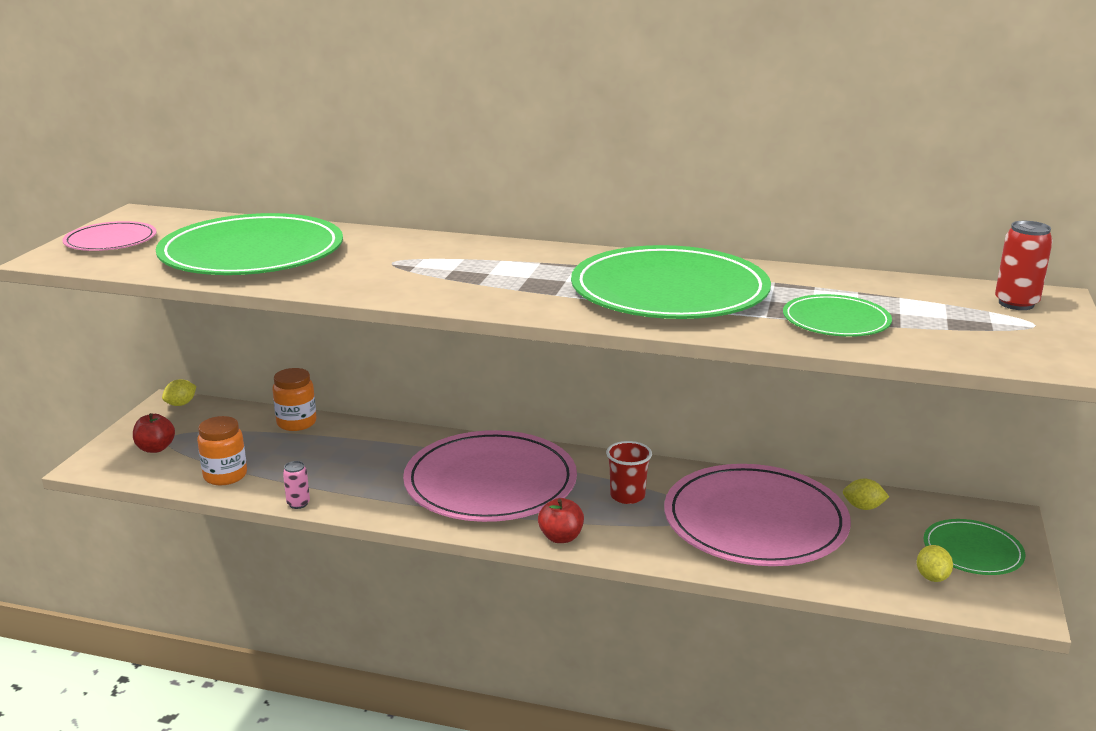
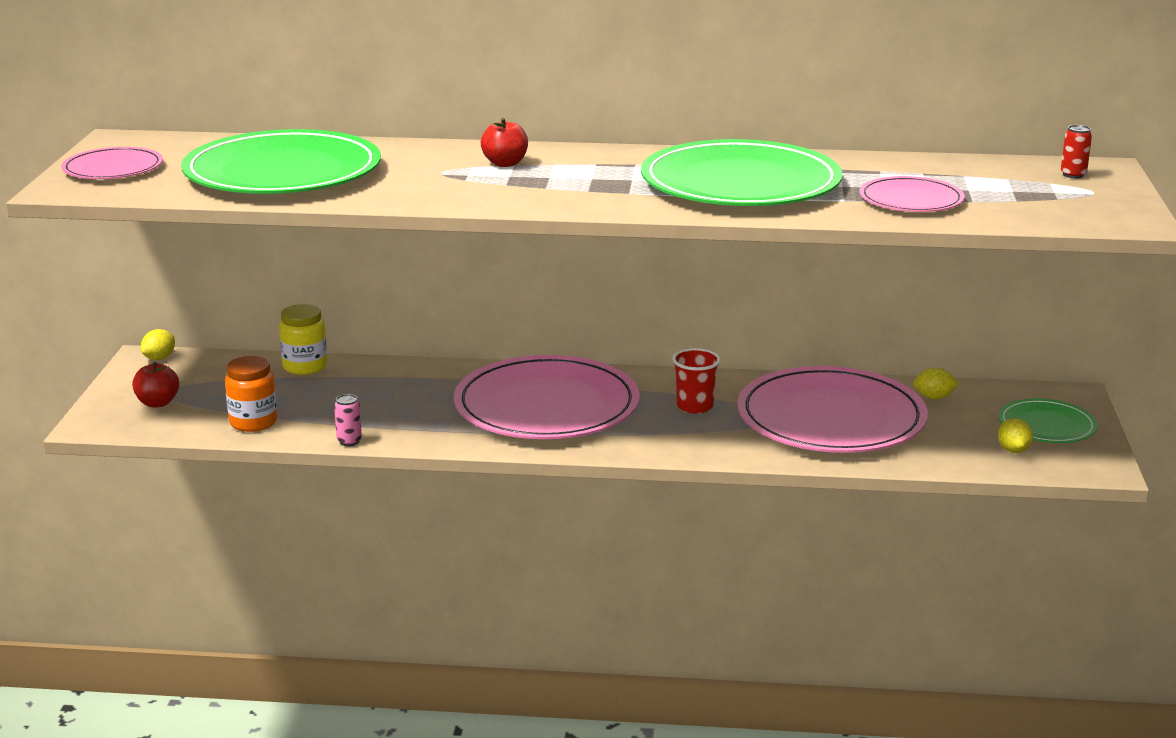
camera: 10 degrees left, 0 degrees up
(296, 423) = (305, 366): orange jar -> yellow jar
(561, 537) = (641, 448): red apple -> red apple (505, 163)
(836, 321) = (911, 200): green plate -> pink plate
(1016, 303) = (1073, 175): red can -> red can, size x0.62

